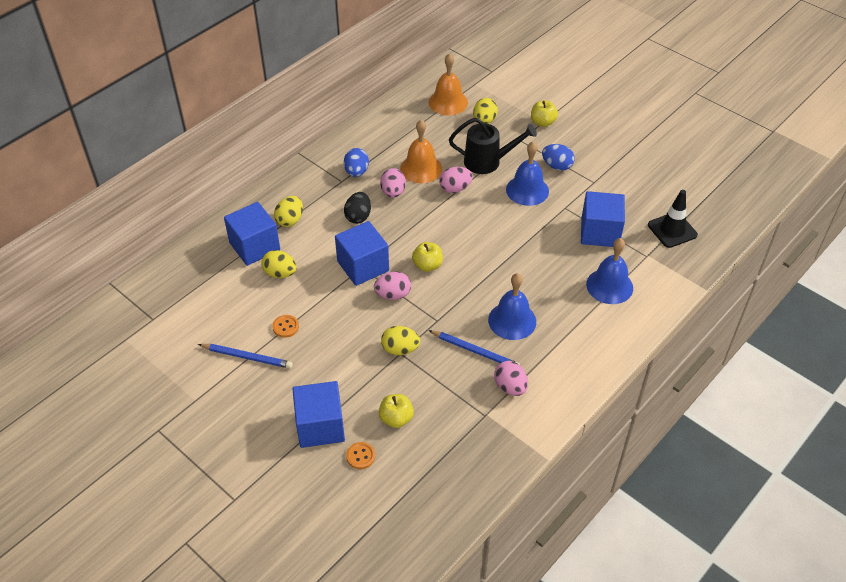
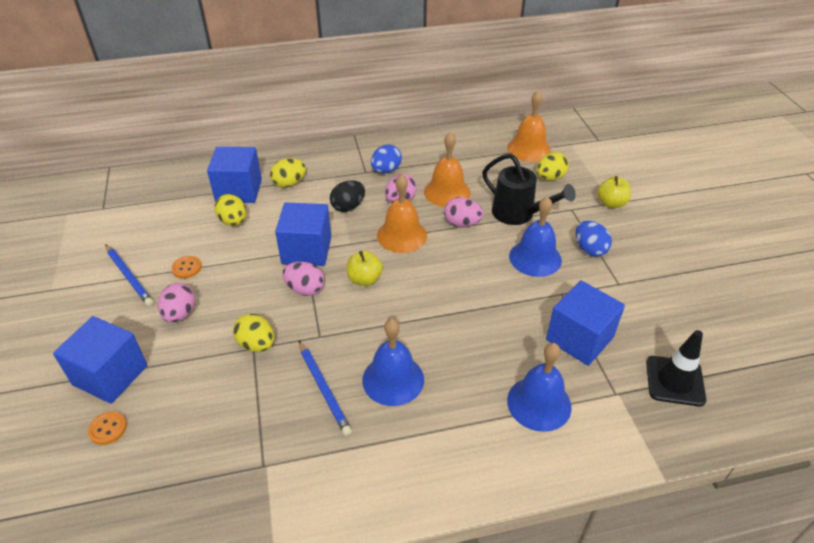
camera: 35 degrees right, 5 degrees down
(396, 418) = (179, 411): yellow apple -> none
(421, 219) = (402, 235): none -> orange bell
(510, 387) = (320, 451): pink egg -> pink egg (180, 314)

